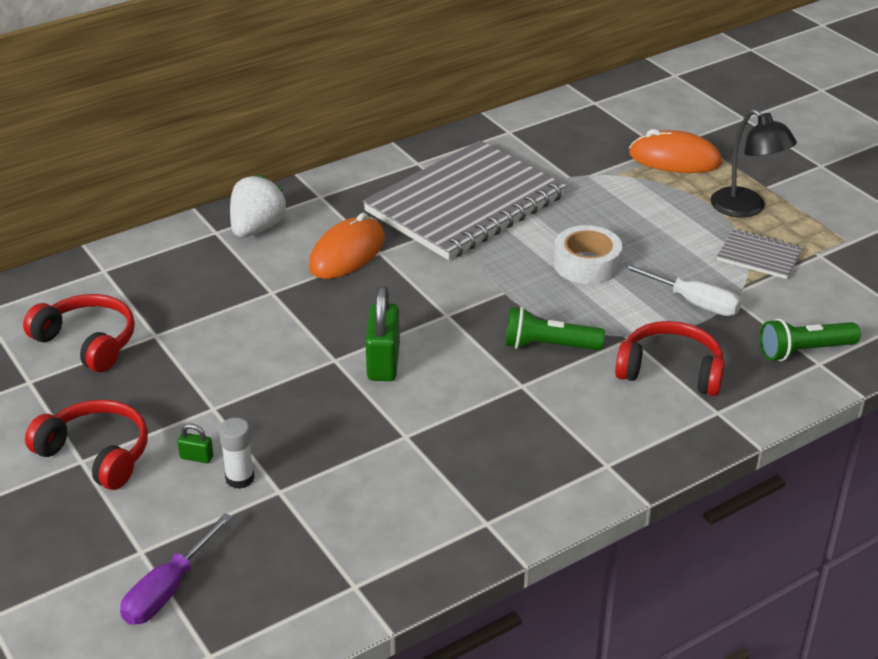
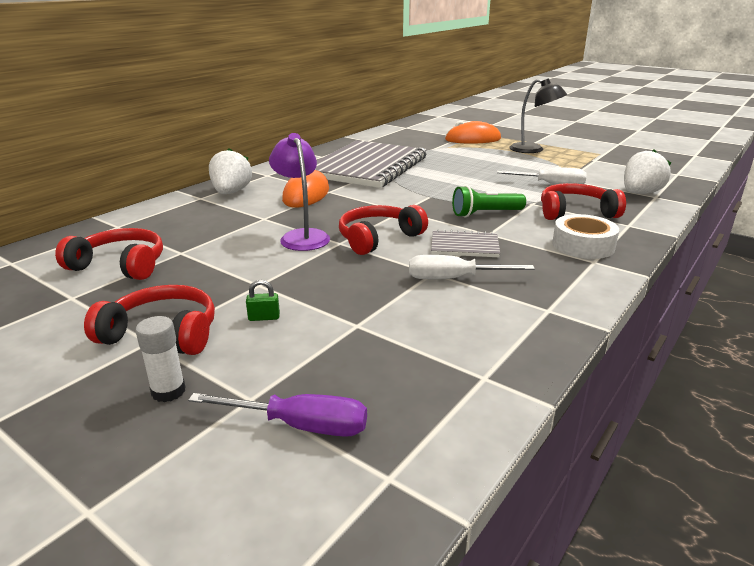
camera: 20 degrees left, 10 degrees down
(168, 589) = (300, 426): purple screwdriver -> purple screwdriver turned 90 degrees counterclockwise
(240, 478) = (314, 323): white glue stick -> white glue stick (168, 391)
(298, 337) = (302, 236): none -> purple lamp
(383, 362) = (378, 238): green padlock -> red headphones
(422, 451) = (454, 279): none -> white screwdriver
(587, 264) = (469, 179): white tape -> white tape (583, 245)
(759, 256) = (564, 164): grey notebook -> grey notebook (464, 246)
(804, 351) = (640, 193): green flashlight -> white strawberry

